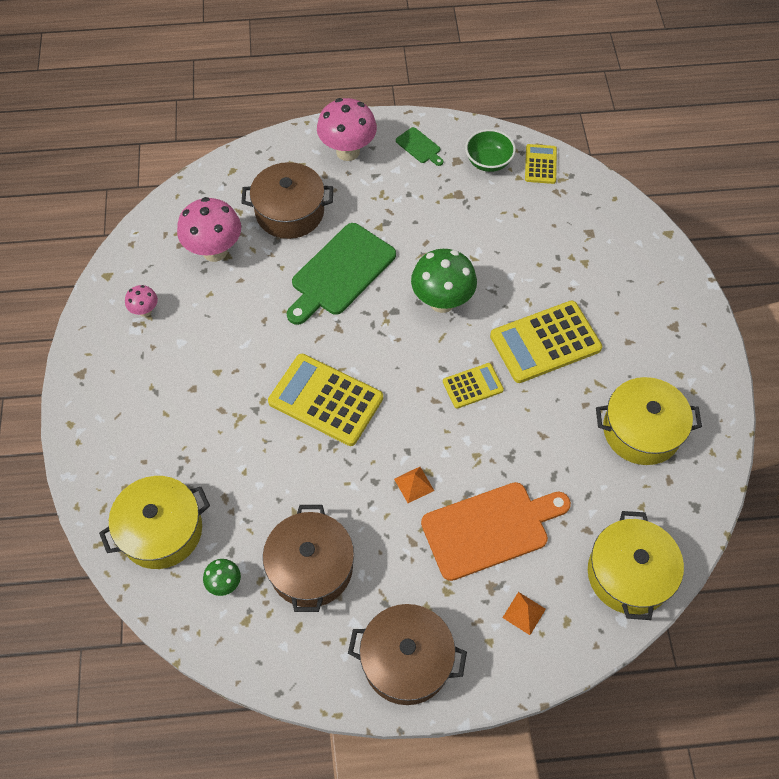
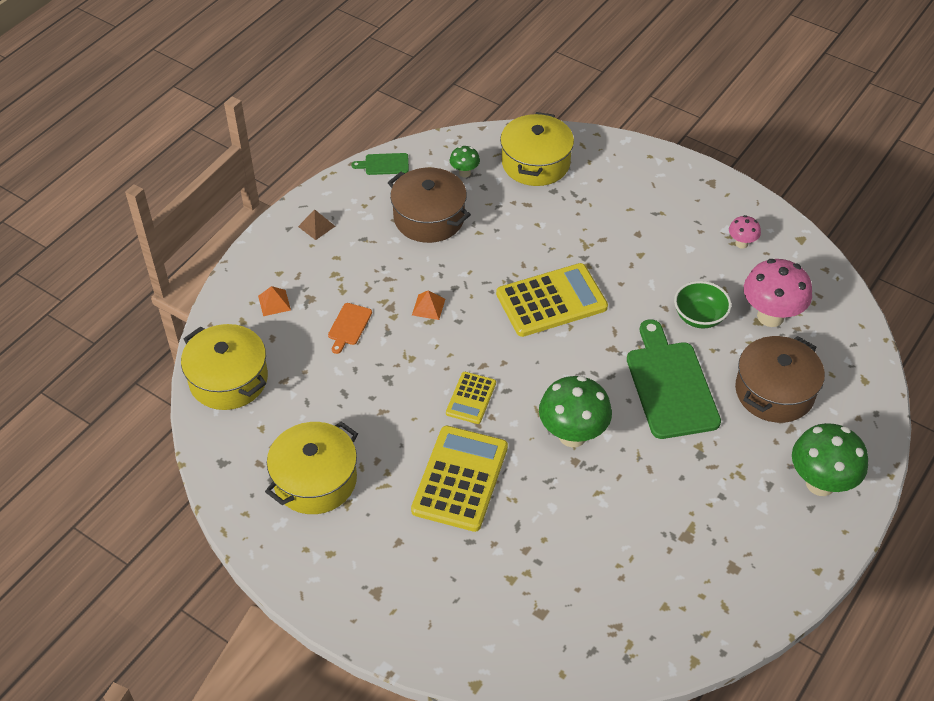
camera: 130 degrees right, 10 degrees down
(348, 152) = (820, 483): pink mushroom -> green mushroom
(406, 660) = (316, 226): brown pot -> brown pyramid
(419, 147) = (779, 549): green cutting board -> green cutting board (384, 164)
(488, 162) = (708, 595): green bowl -> green bowl (699, 317)
(490, 529) = (349, 326): orange cutting board -> orange cutting board, size x0.46
(540, 164) = (666, 641): yellow calculator -> none

